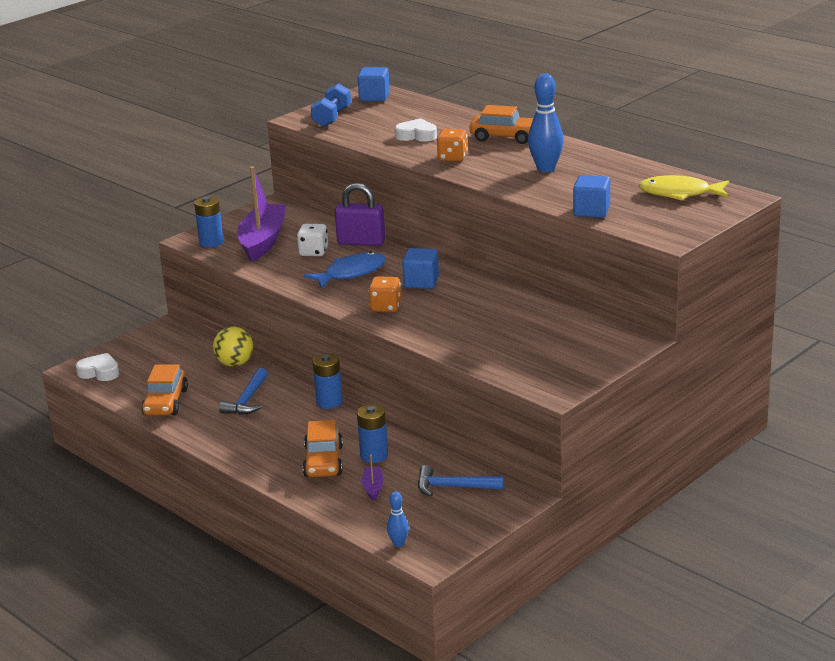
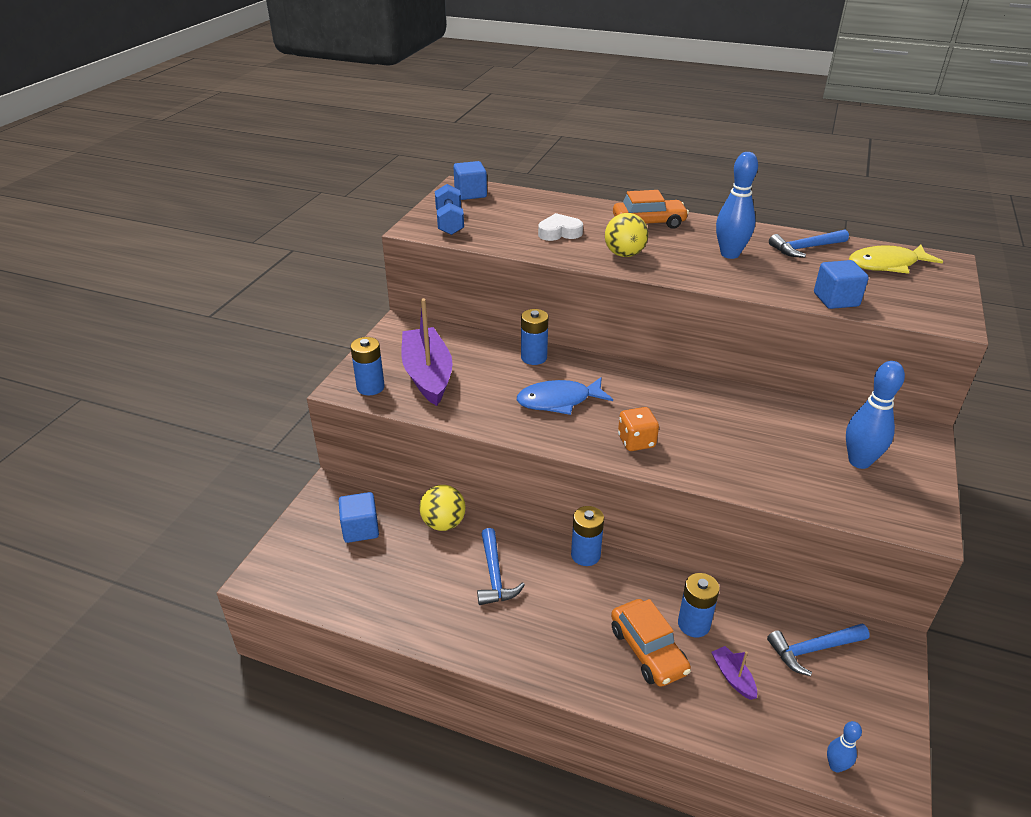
camera: 25 degrees left, 10 degrees up
(99, 372) = (292, 575): white heart -> none
(165, 402) = (402, 604): orange car -> none
(313, 252) = (495, 380): white dice -> none
(351, 273) = (559, 401): blue fish -> blue fish turned 135 degrees counterclockwise
(361, 242) = (534, 357): purple padlock -> blue battery
(421, 282) = (641, 399): blue cube -> blue cube (360, 529)
(452, 158) = (624, 254): orange dice -> yellow ball
(556, 348) = (859, 461): none -> blue bowling pin
(622, 173) = (805, 248): none -> blue hammer

